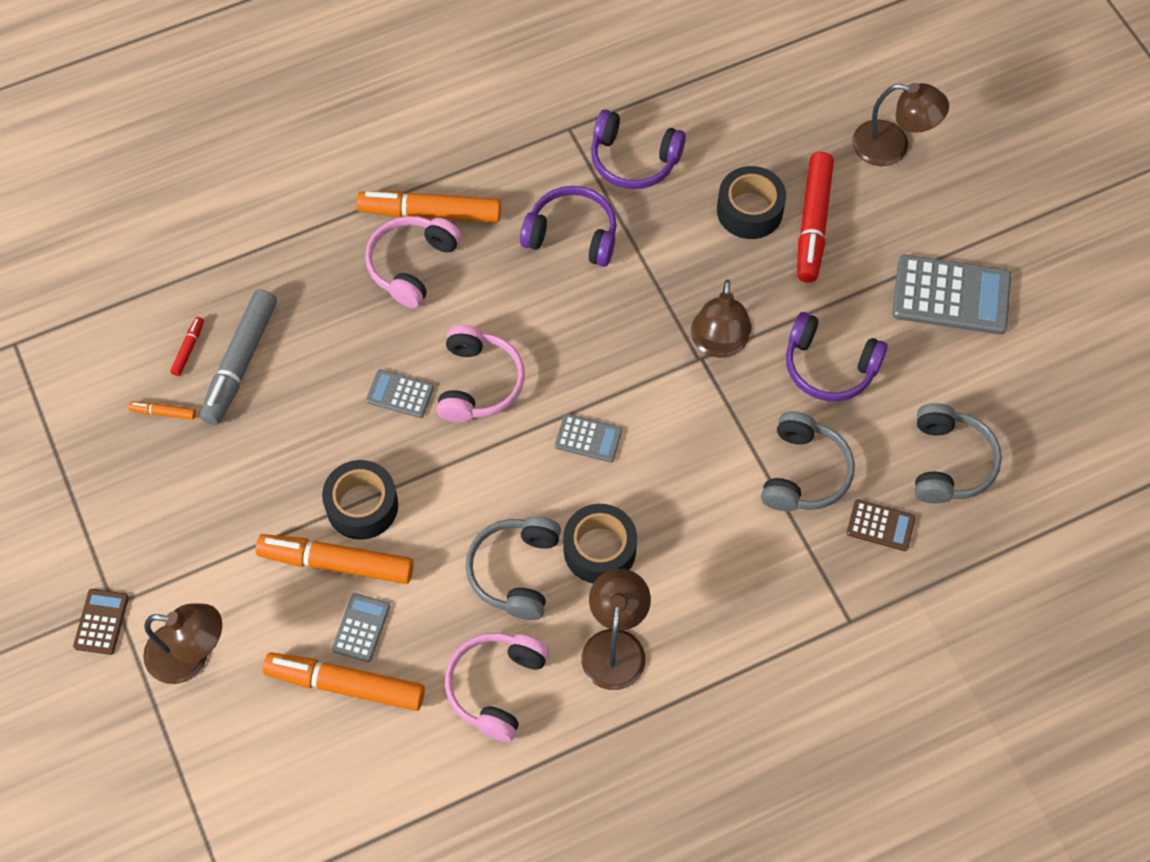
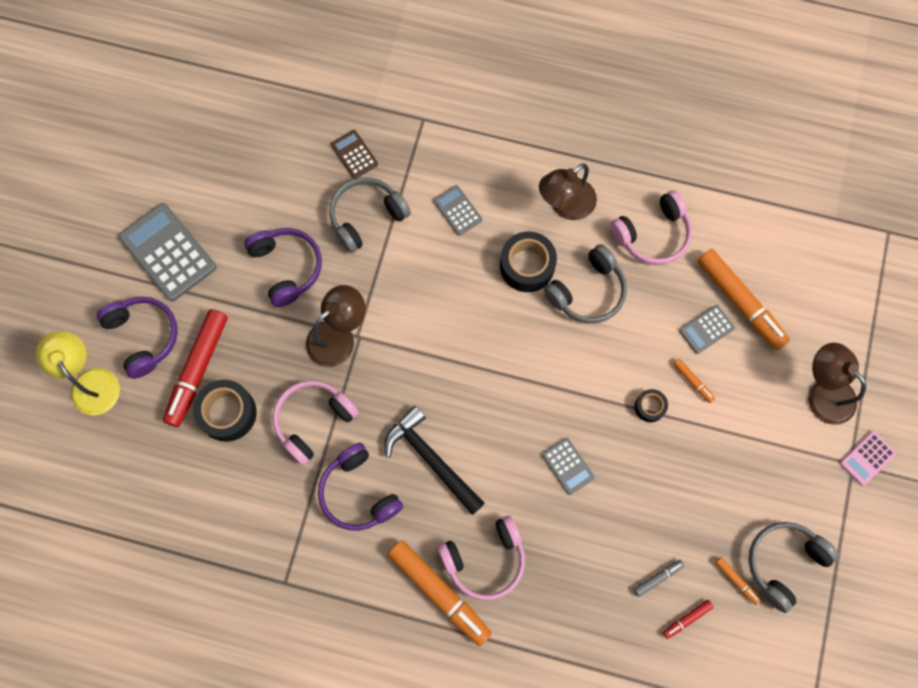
camera: 140 degrees left, 10 degrees up
(101, 622) = (867, 458): brown calculator -> pink calculator
(240, 362) = (658, 578): grey marker -> grey marker, size x0.44
(336, 563) = (693, 381): orange marker -> orange marker, size x0.44
(362, 506) = (649, 407): black tape -> black tape, size x0.54
(479, 383) = (511, 432): pink headphones -> pink headphones (313, 421)
(532, 307) = (431, 459): none -> black hammer
(588, 438) = (474, 339): grey calculator -> grey calculator (457, 210)
(633, 160) = (265, 517): purple headphones -> purple headphones (144, 336)
(813, 223) = (198, 370): red marker -> red marker turned 150 degrees clockwise
(892, 146) = (90, 382): brown lamp -> yellow lamp
(949, 463) = (279, 157): grey headphones -> grey headphones (783, 563)

